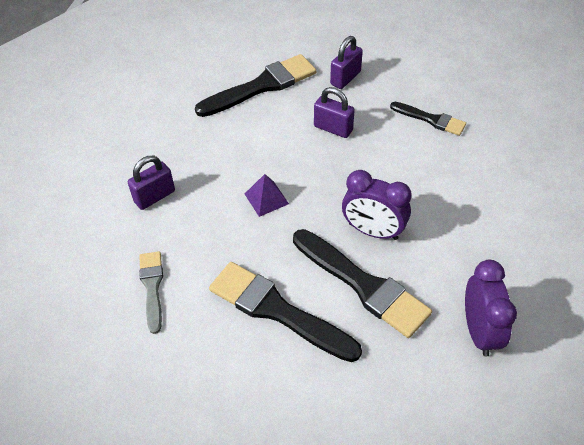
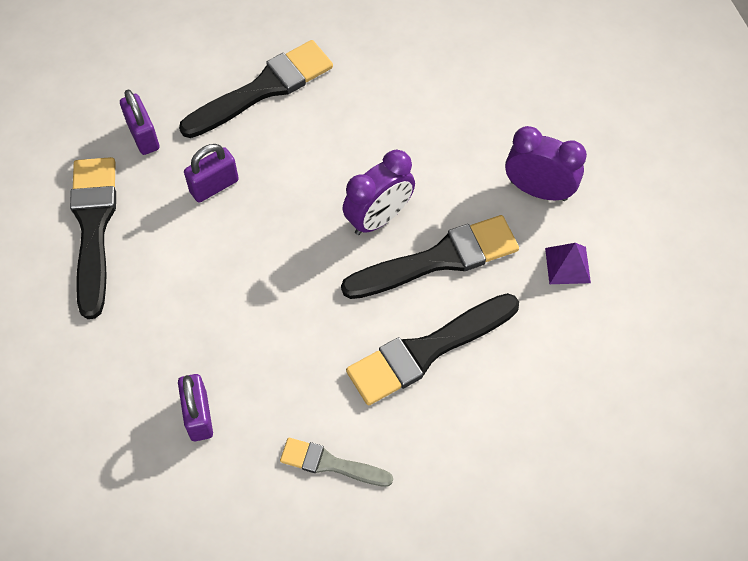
camera: 65 degrees left, 10 degrees up
(266, 198) = (275, 298): purple pyramid -> purple pyramid (567, 265)
(431, 119) = (263, 89): black brush -> black brush, size x1.75

